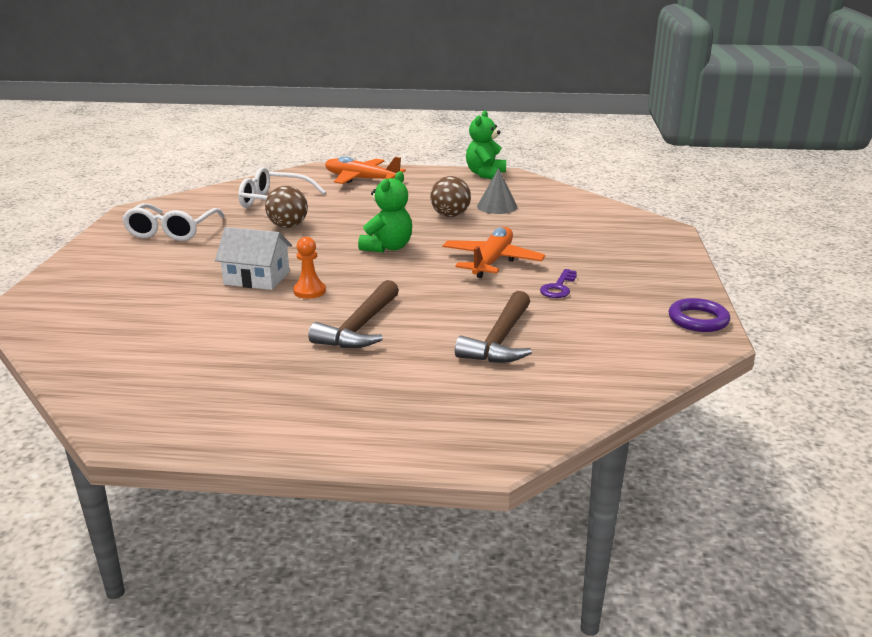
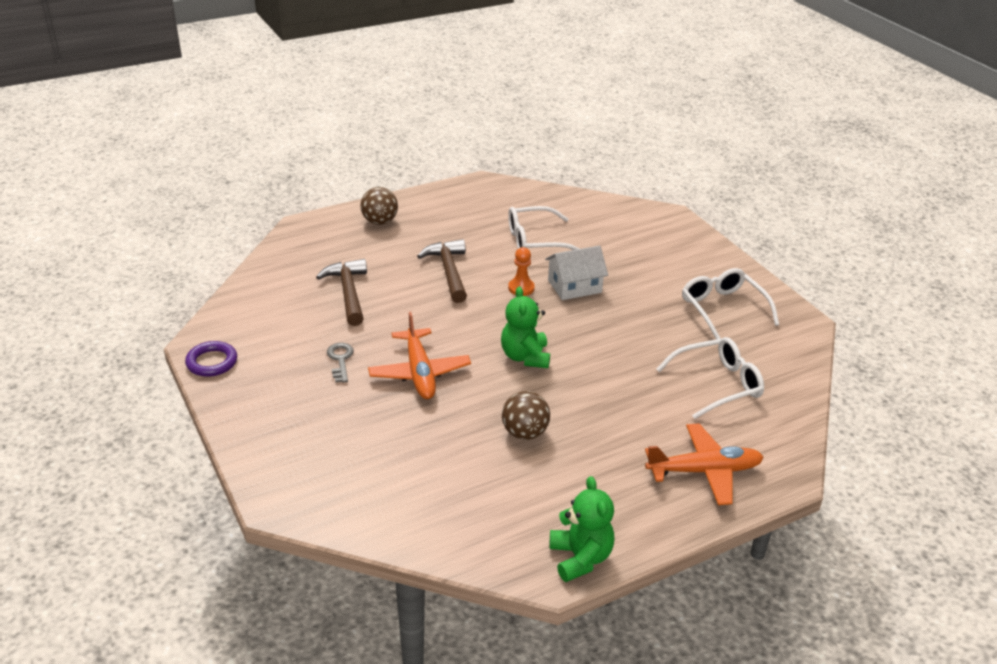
camera: 145 degrees right, 10 degrees up
(213, 328) = (536, 241): none -> white glasses
(288, 226) = (646, 352): brown ball -> brown ball (380, 221)
(497, 206) = (493, 474): grey cone -> none
(558, 287) = (340, 360): purple key -> grey key

